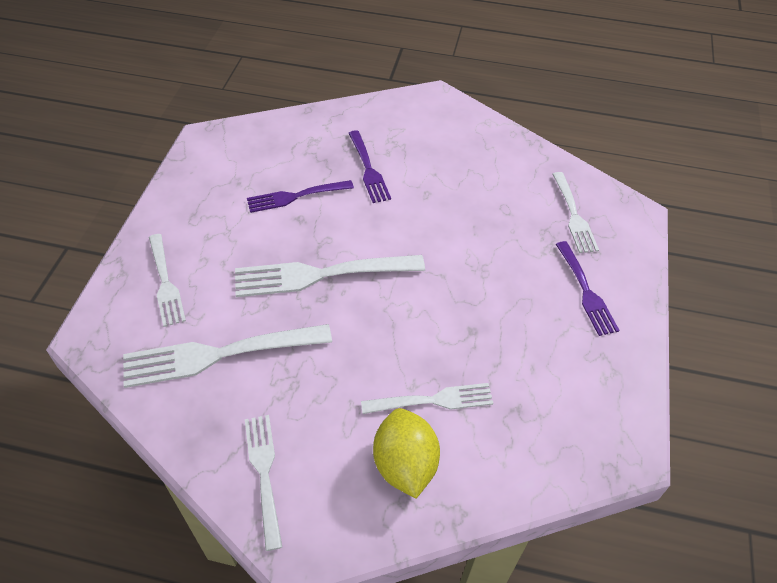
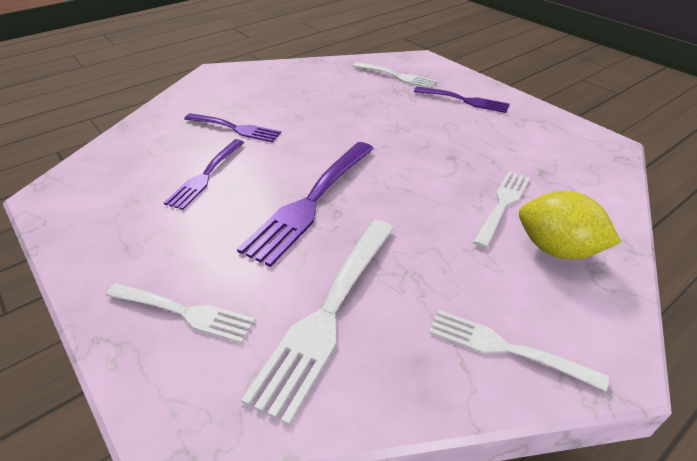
camera: 50 degrees left, 10 degrees down
(322, 274) = (311, 201): white fork -> purple fork

